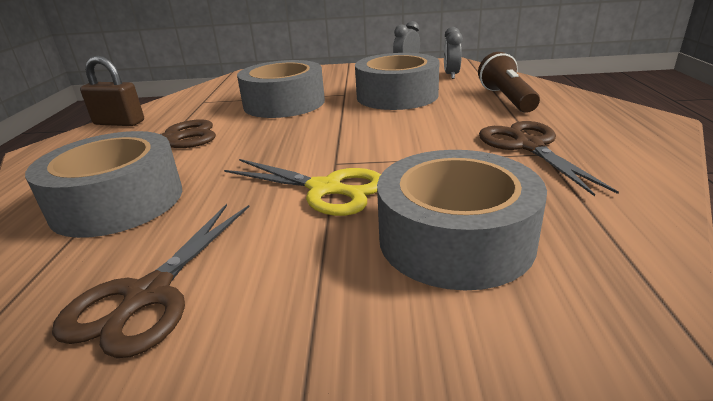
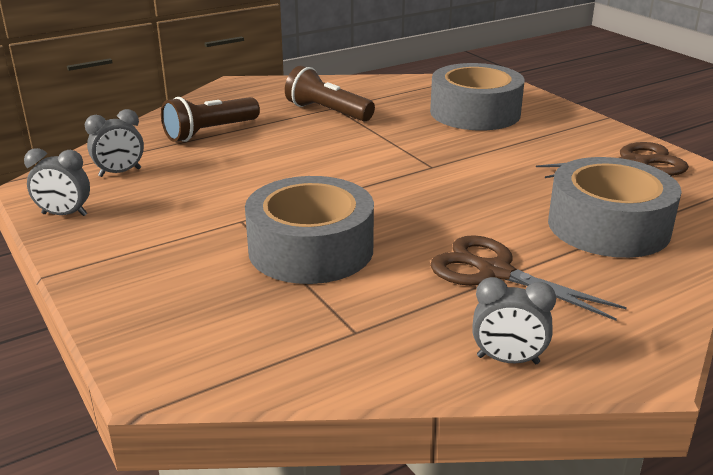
camera: 125 degrees left, 0 degrees up
(119, 123) = (508, 360): brown padlock -> grey clock
(325, 189) = (475, 156): yellow scissors -> none
(397, 96) = (231, 184): grey tape -> none
(528, 146) = (327, 112): brown scissors -> brown flashlight

